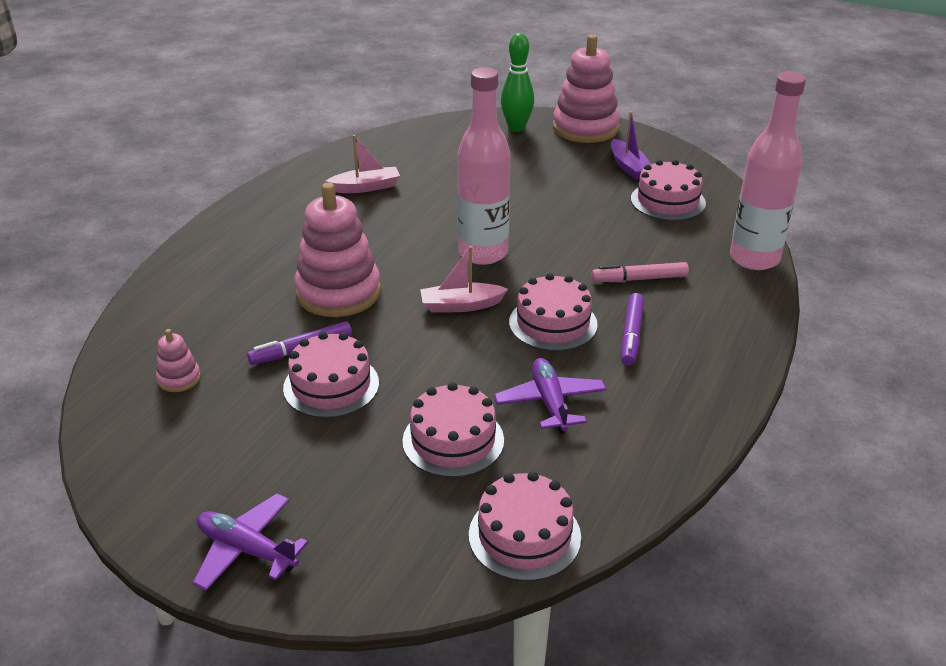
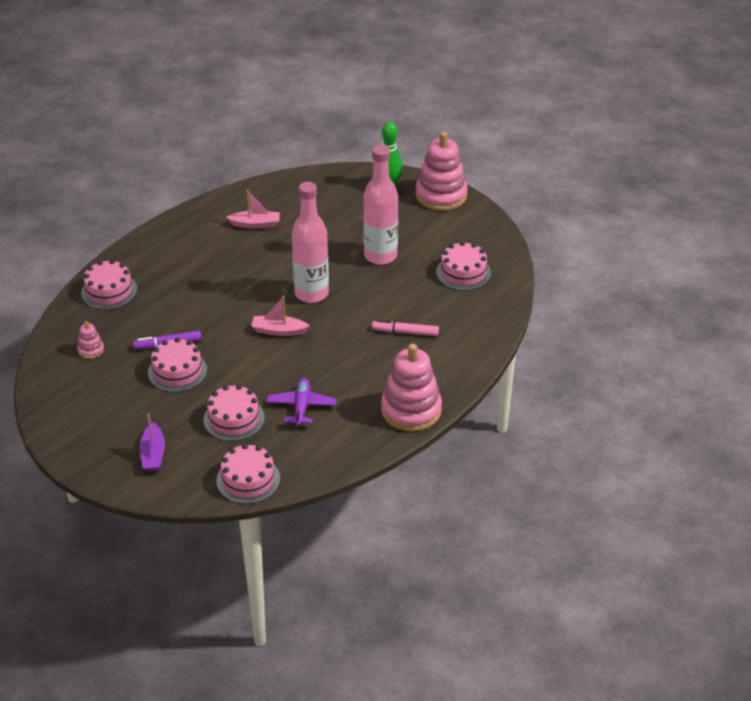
camera: 15 degrees right, 5 degrees up
(247, 550) = (99, 457): purple plane -> none
(338, 292) = (205, 307): pink stacking toy -> pink stacking toy (411, 410)
(553, 323) = (331, 354): pink cake -> pink cake (109, 291)
(629, 167) = (453, 237): purple boat -> purple boat (153, 454)
(631, 335) = (376, 371): purple marker -> none
(754, 258) = (494, 330): pink bottle -> pink bottle (380, 256)

